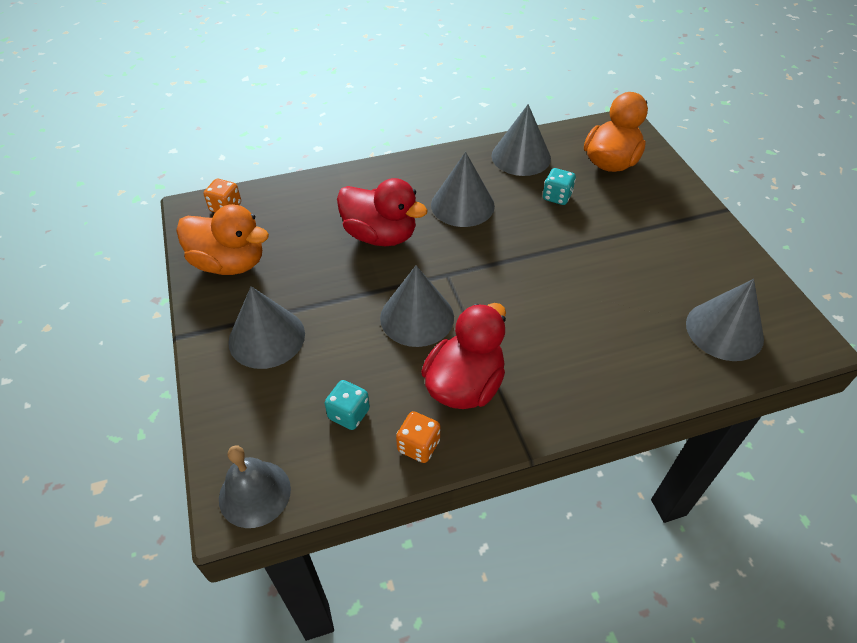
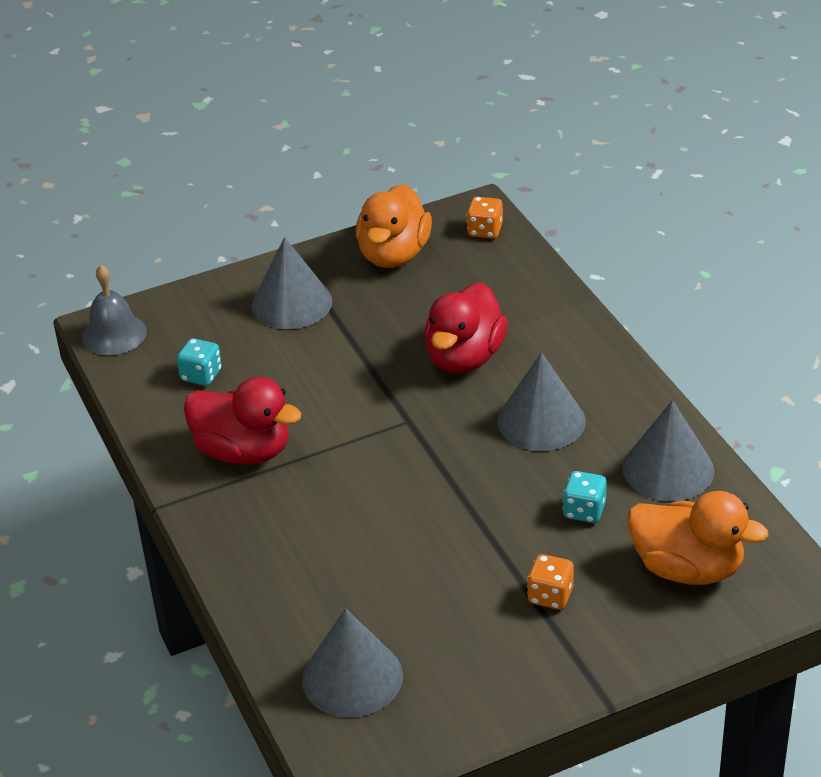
camera: 85 degrees right, 10 degrees down
(417, 317) = (335, 405): grey cone -> none
(418, 446) = (167, 427): orange dice -> orange dice (550, 596)

